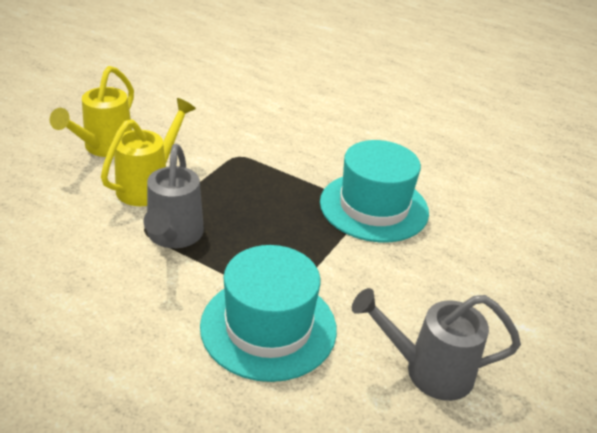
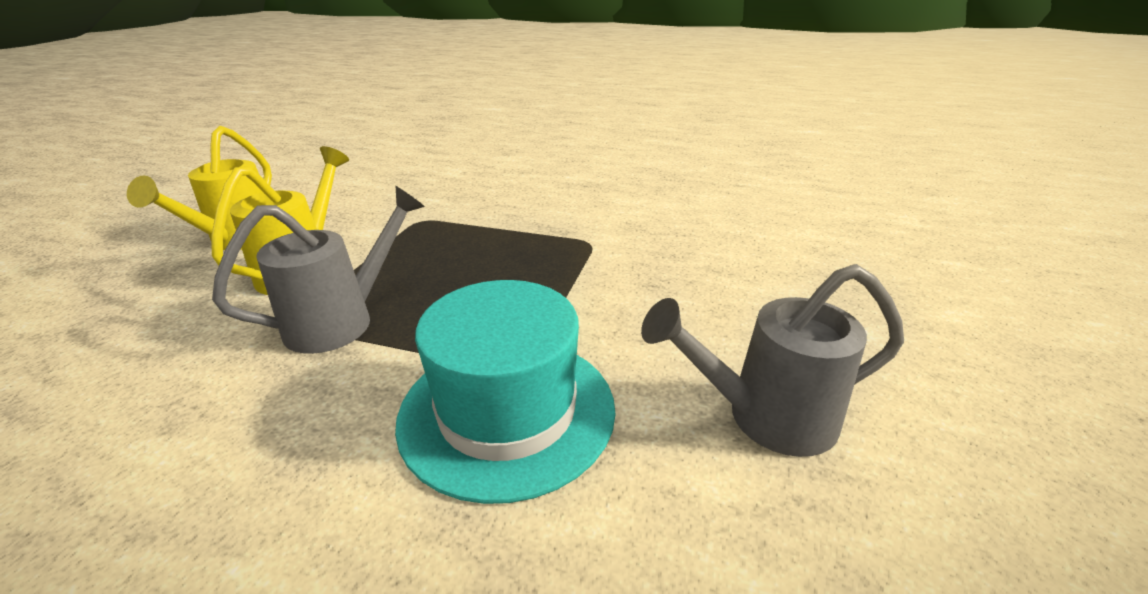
camera: 10 degrees left, 5 degrees down
(173, 236) = (342, 321): grey watering can -> grey watering can turned 120 degrees counterclockwise
(374, 207) = (602, 240): turquoise hat -> none

